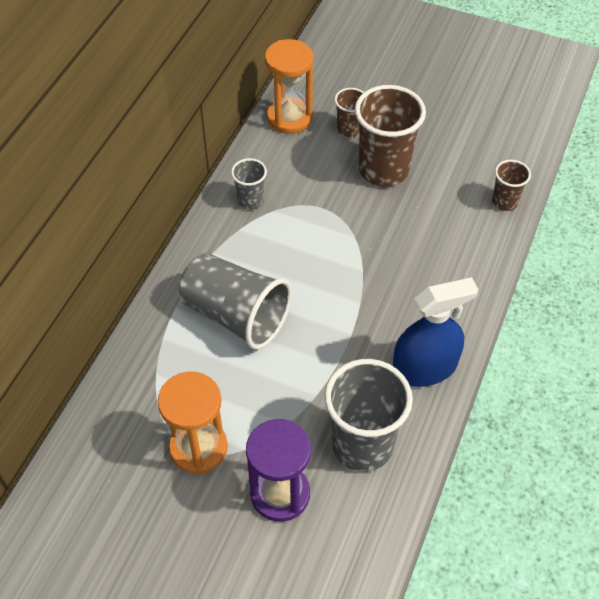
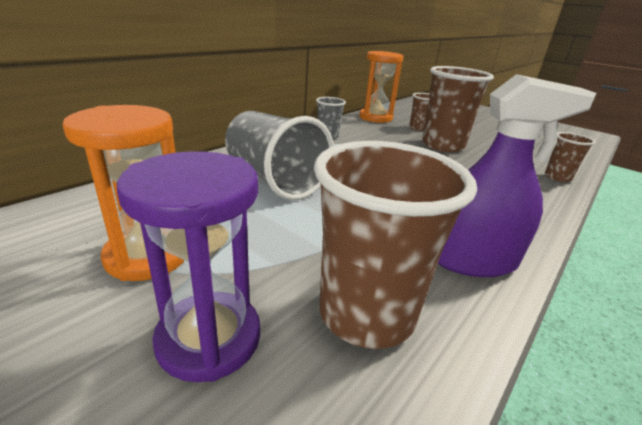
camera: 15 degrees right, 25 degrees down
(362, 445) = (366, 314): grey cup -> brown cup
(424, 368) = (472, 260): blue spray bottle -> purple spray bottle

